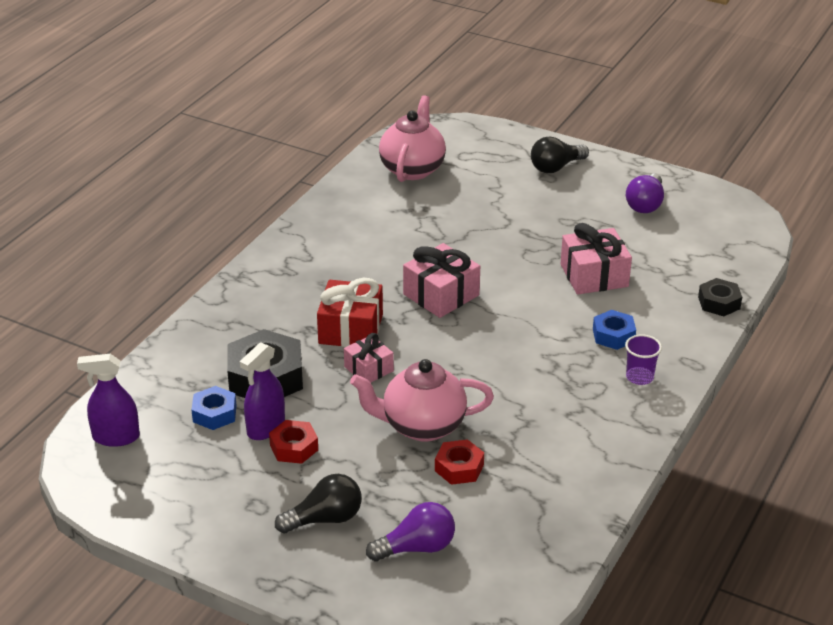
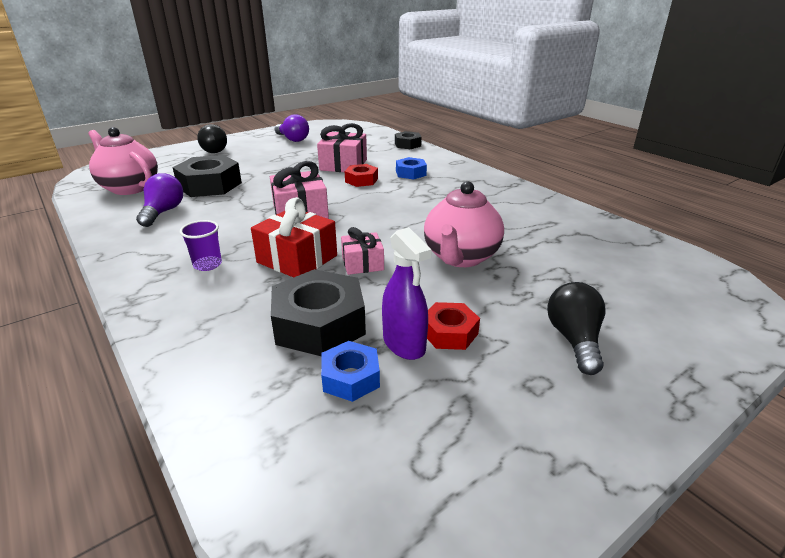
camera: 65 degrees left, 5 degrees down
(116, 437) = (326, 497): purple spray bottle -> none
(416, 547) = (627, 297): purple light bulb -> purple light bulb (163, 212)
(458, 211) = (209, 185): none -> black nut
(459, 468) = (524, 254): red nut -> red nut (361, 180)
(639, 377) = (460, 176): purple cup -> purple cup (207, 265)

